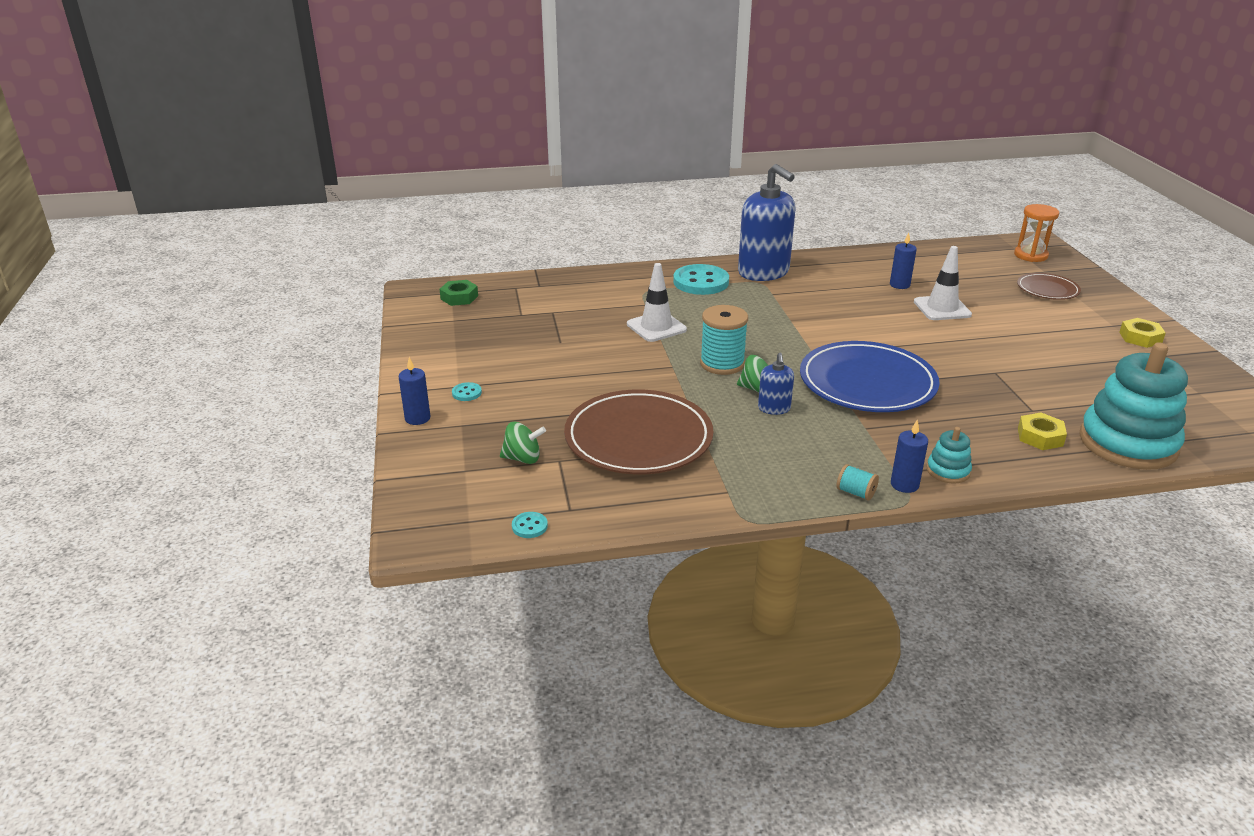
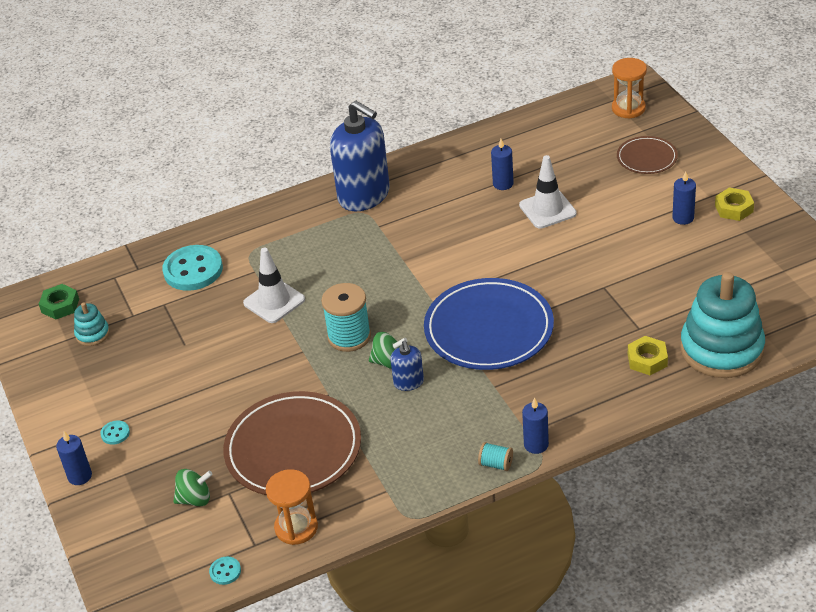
camera: 10 degrees left, 10 degrees up
(619, 504) = (296, 527): none -> orange hourglass
(701, 282) = (303, 225): turquoise button -> turquoise button (193, 270)
(948, 471) = (571, 420): turquoise stacking toy -> turquoise stacking toy (92, 334)
(1084, 336) = (683, 218): none -> blue candle

